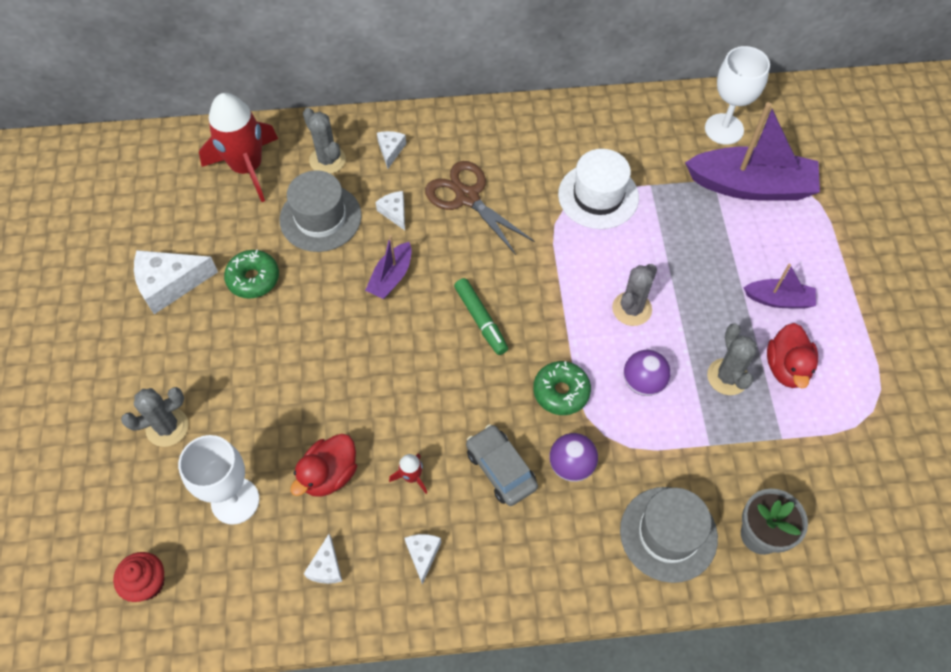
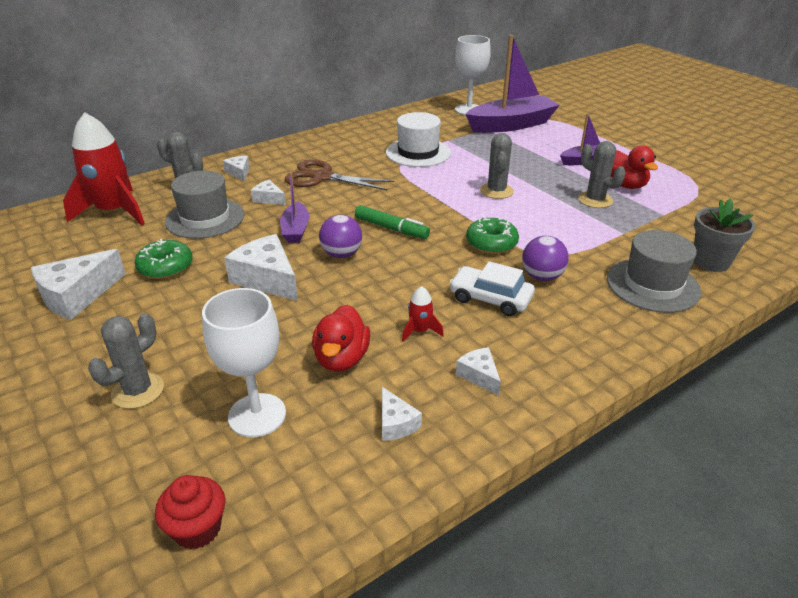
camera: 30 degrees left, 25 degrees down
(327, 339) = (267, 279): none -> white cheese
(501, 469) = (490, 298): grey car -> white car
(643, 382) = (544, 220): purple ball -> purple ball (341, 254)

